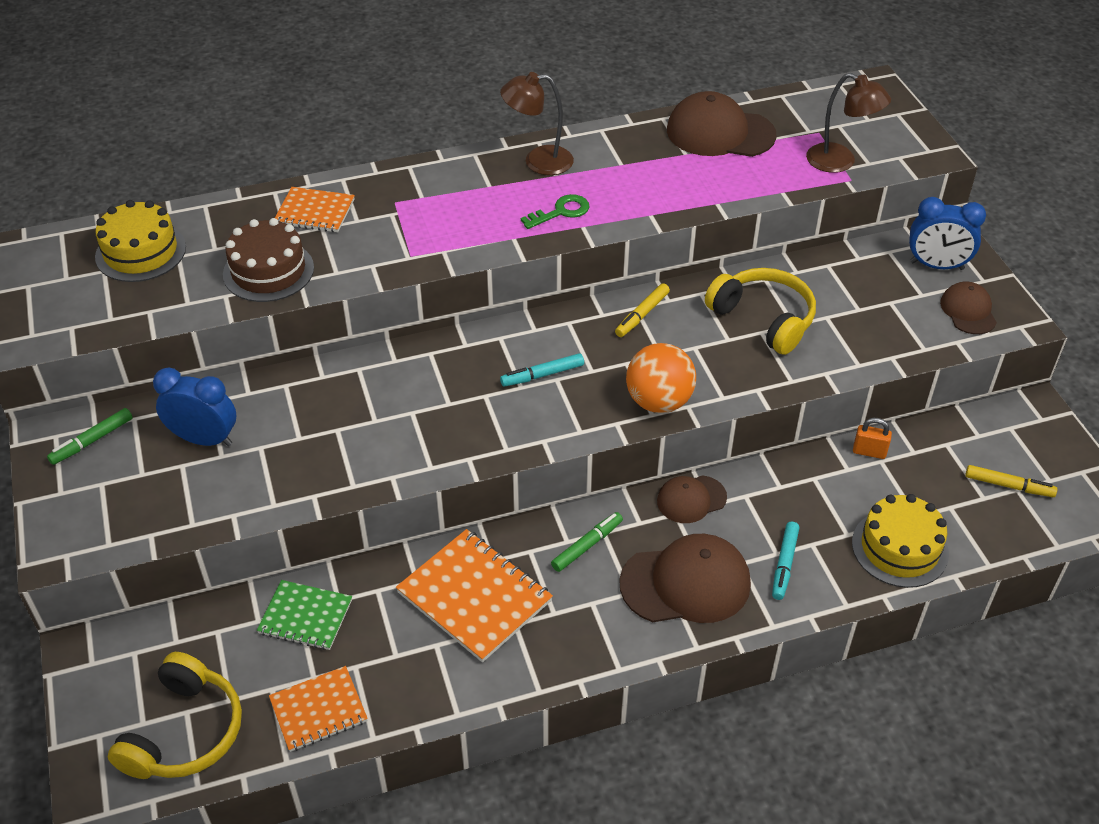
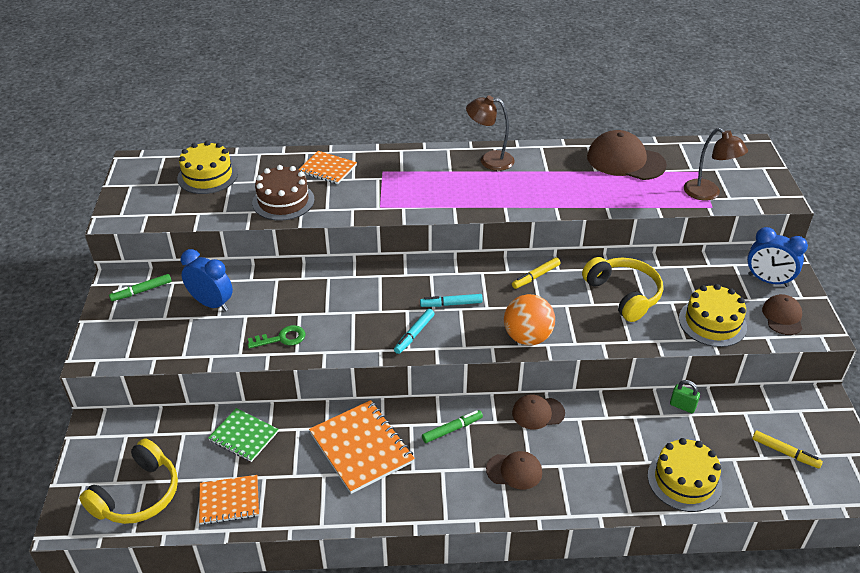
camera: 15 degrees right, 5 degrees down
(561, 212) = (493, 195): green key -> green key (282, 338)
(686, 583) = (514, 471): brown cap -> brown cap, size x0.57
(784, 564) = (592, 473): turquoise marker -> turquoise marker (414, 334)
(869, 452) = (682, 406): orange padlock -> green padlock
(885, 335) = (712, 322): none -> yellow cake

